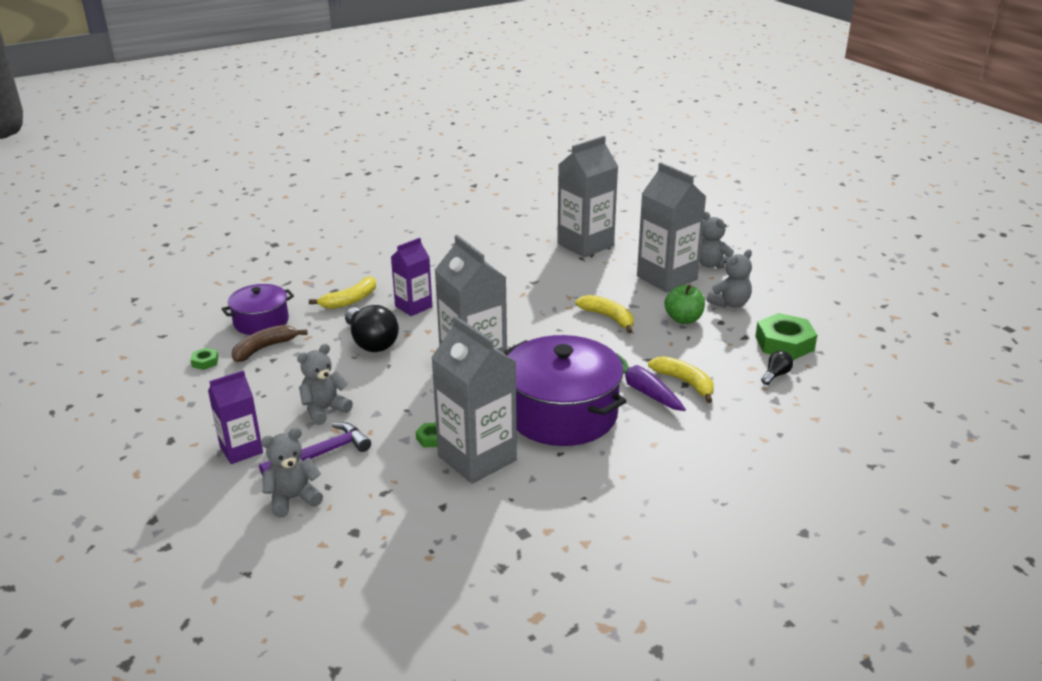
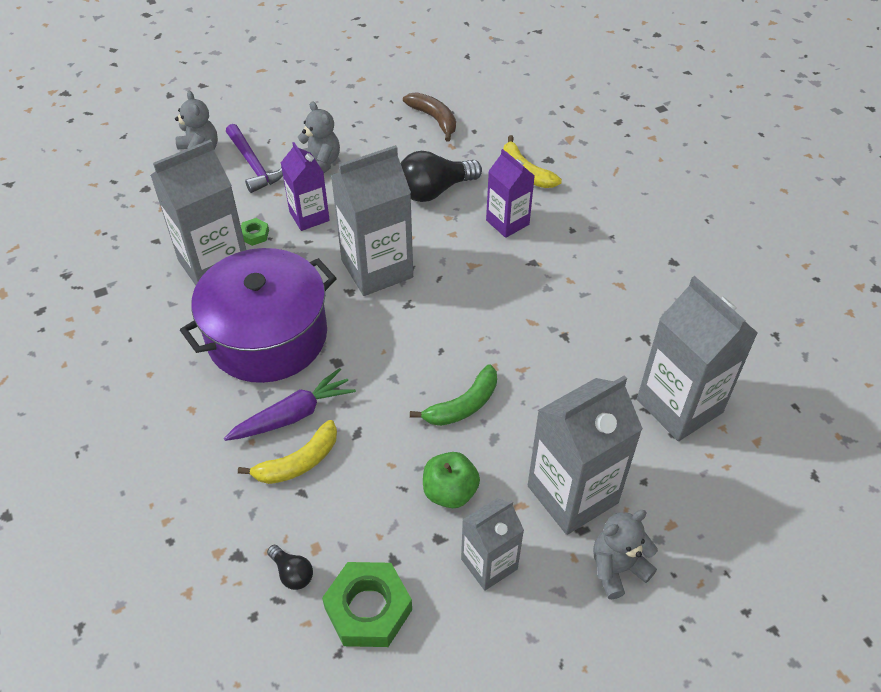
camera: 95 degrees right, 20 degrees up
(205, 362) = (416, 86): green nut -> none
(241, 450) = (274, 119): purple carton -> purple carton (309, 216)
(261, 322) = (486, 113): purple pot -> none
(609, 318) = (463, 405): yellow banana -> green banana
(730, 303) = (489, 564): grey teddy bear -> grey carton

